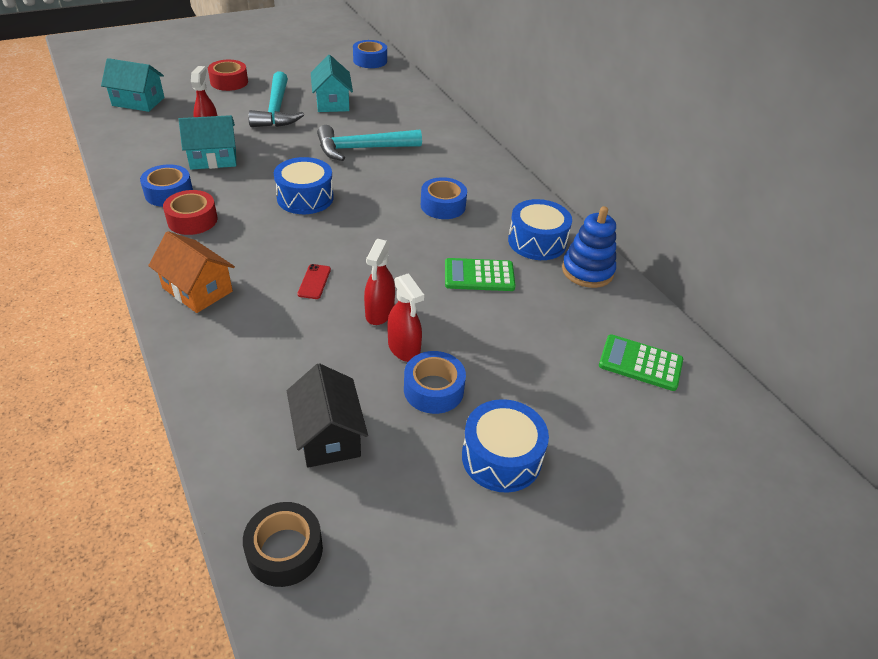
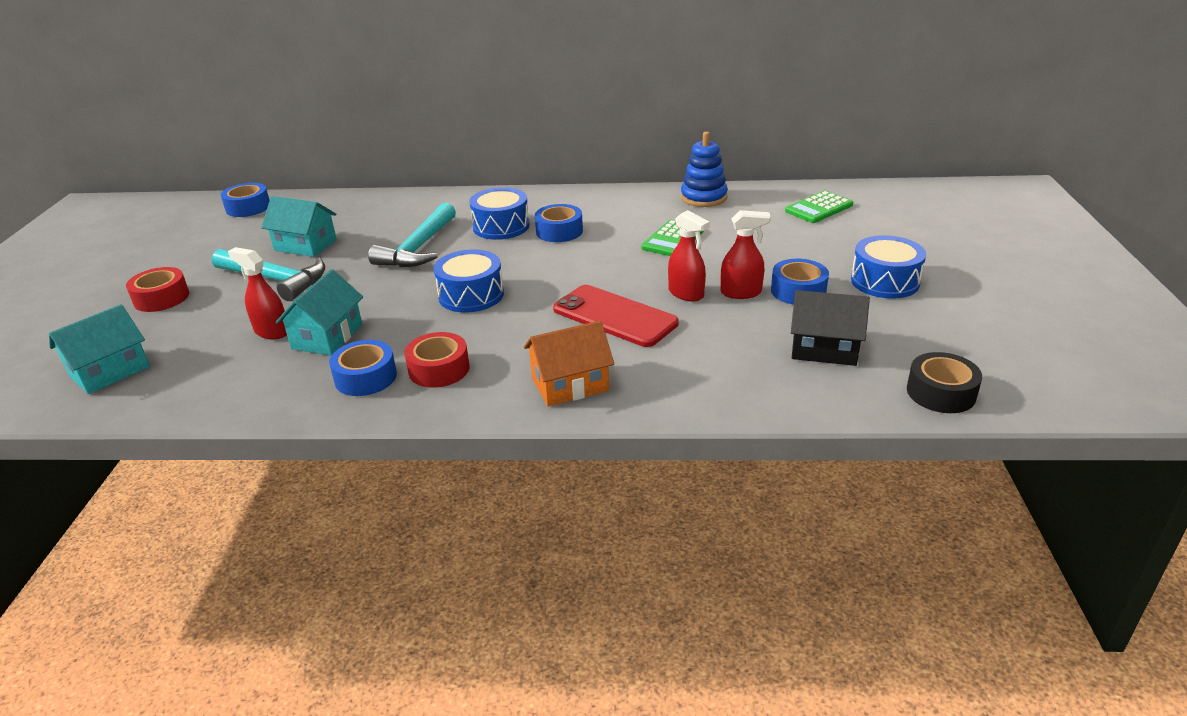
camera: 55 degrees left, 10 degrees down
(314, 282) = (614, 316): red phone -> red phone, size x2.34
(537, 241) = (649, 206): blue drum -> blue drum (501, 226)

